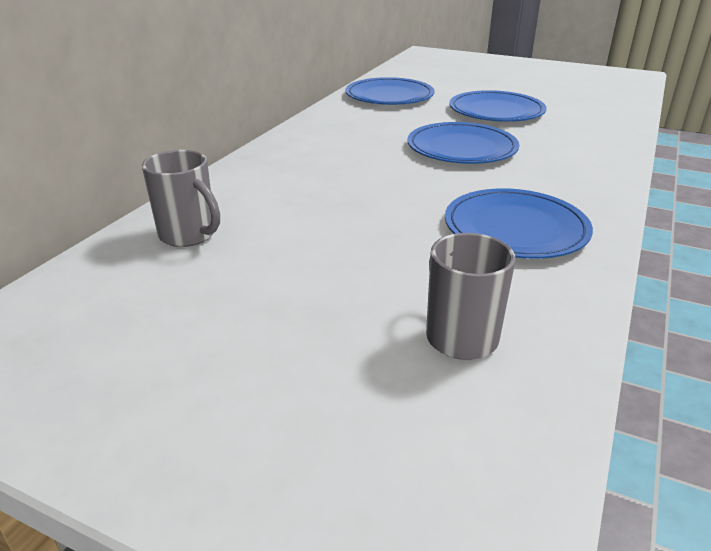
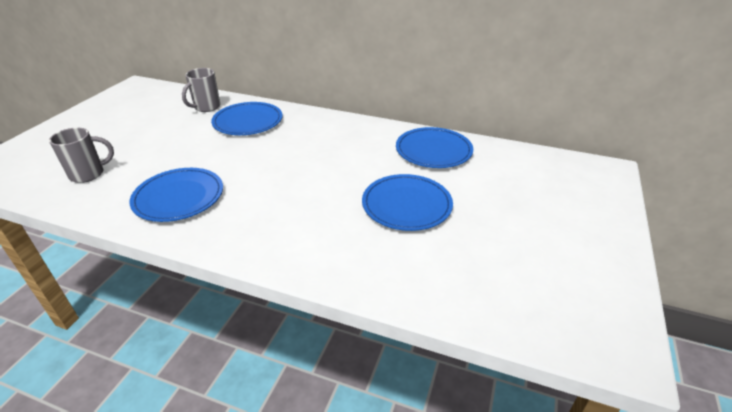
camera: 85 degrees right, 5 degrees up
(462, 148) = (312, 182): blue plate -> blue plate (248, 121)

